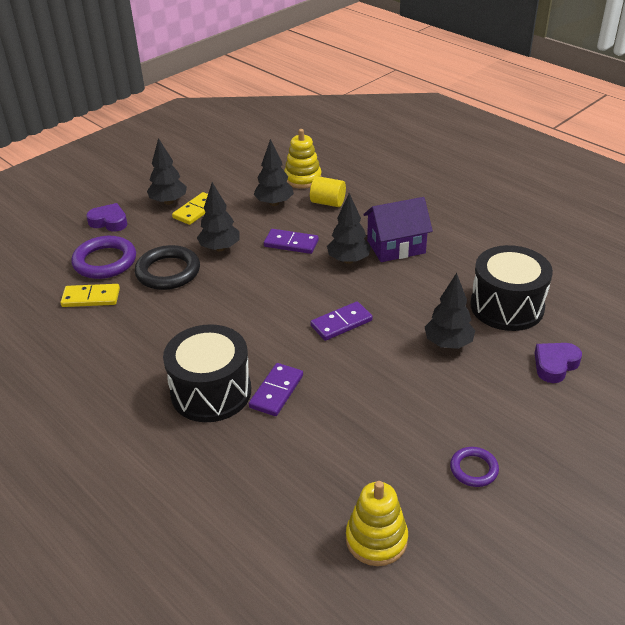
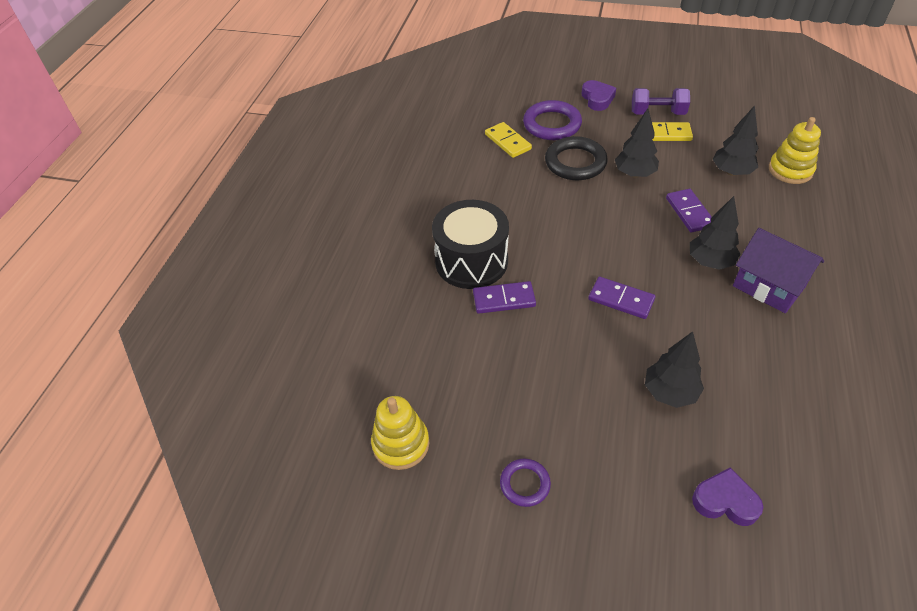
camera: 60 degrees right, 10 degrees up
(169, 202) = (657, 113): black tree -> purple dumbbell
(328, 202) = (776, 205): yellow cylinder -> none
(507, 306) = (774, 419): black drum -> none

